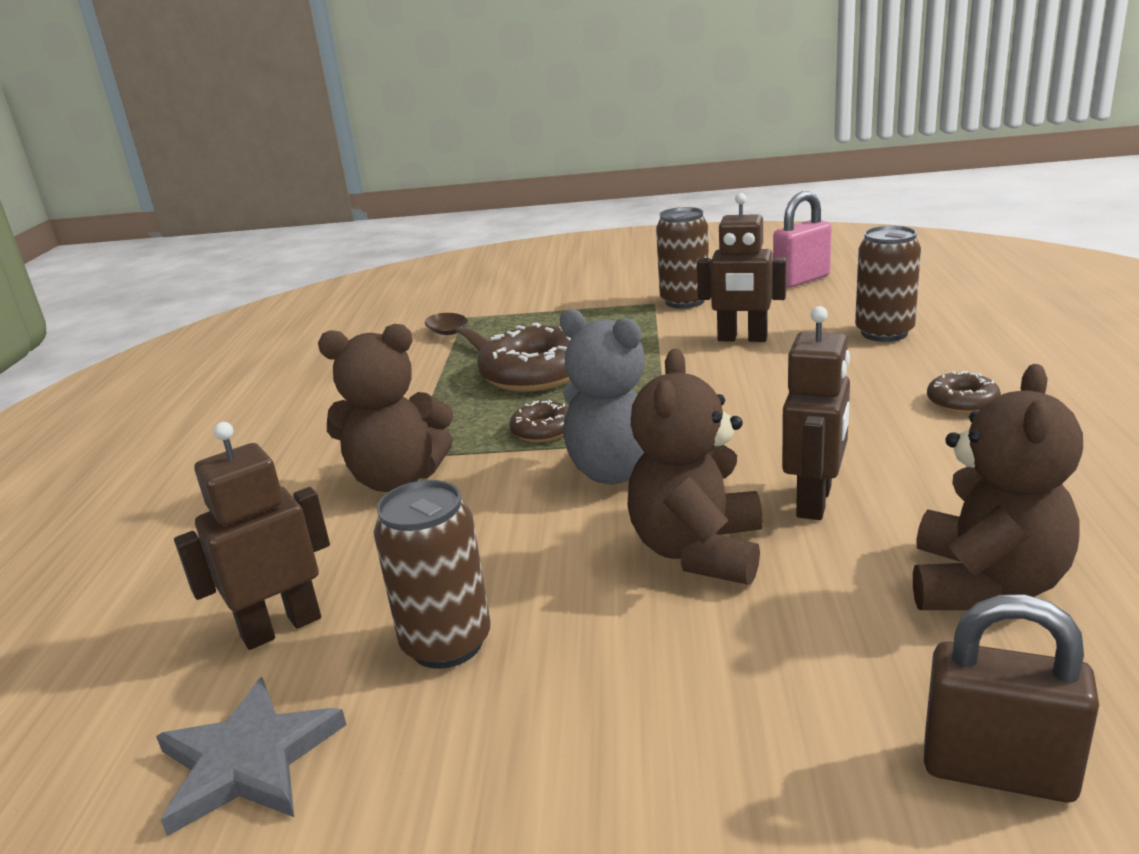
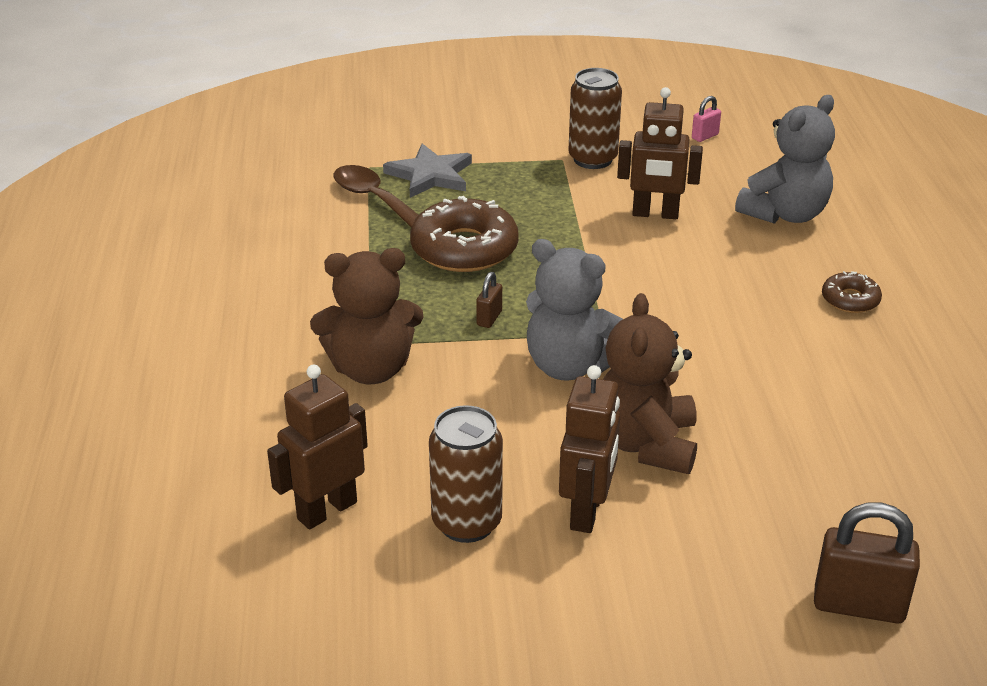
camera: 10 degrees left, 10 degrees up
(248, 760) = (349, 613): grey star -> grey star (430, 175)
(543, 430) = (489, 318): brown donut -> brown padlock
(801, 280) = (705, 136): pink padlock -> pink padlock, size x0.50
(815, 501) = (733, 399): brown robot -> brown robot (587, 512)
(884, 333) = (785, 214): brown can -> grey teddy bear
(985, 585) = (858, 474): brown teddy bear -> none

